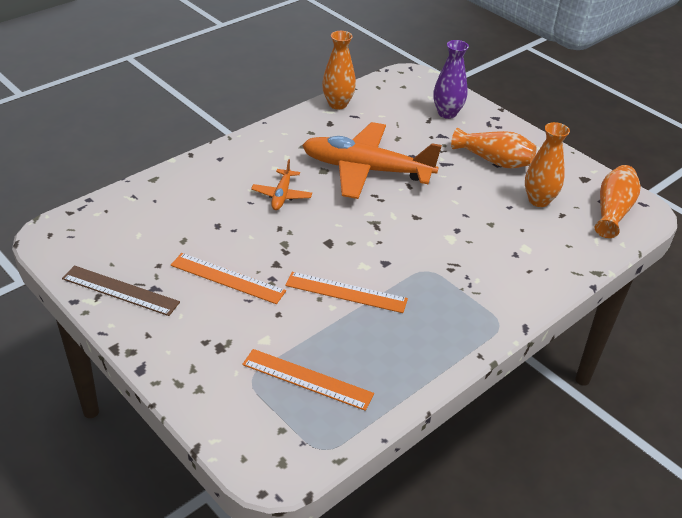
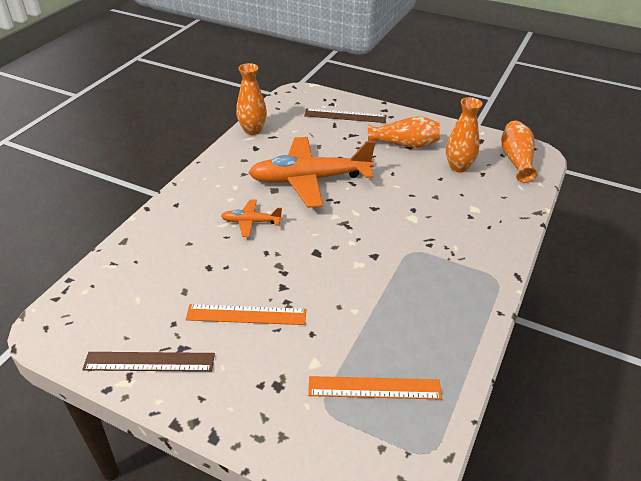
camera: 20 degrees left, 0 degrees up
(282, 195) = (251, 222): orange plane -> orange plane turned 105 degrees clockwise
(346, 292) = (358, 293): orange ruler -> none
(447, 113) = (345, 116): purple vase -> brown ruler

